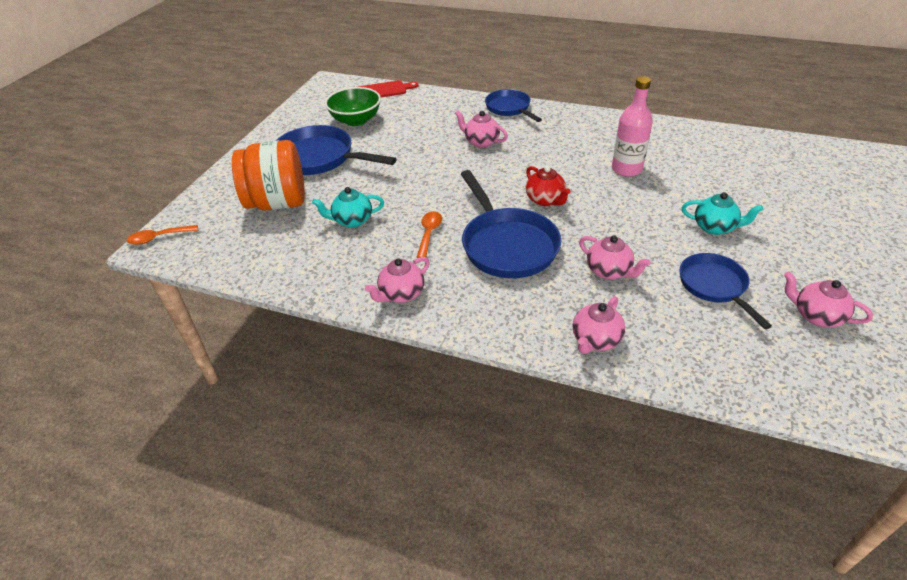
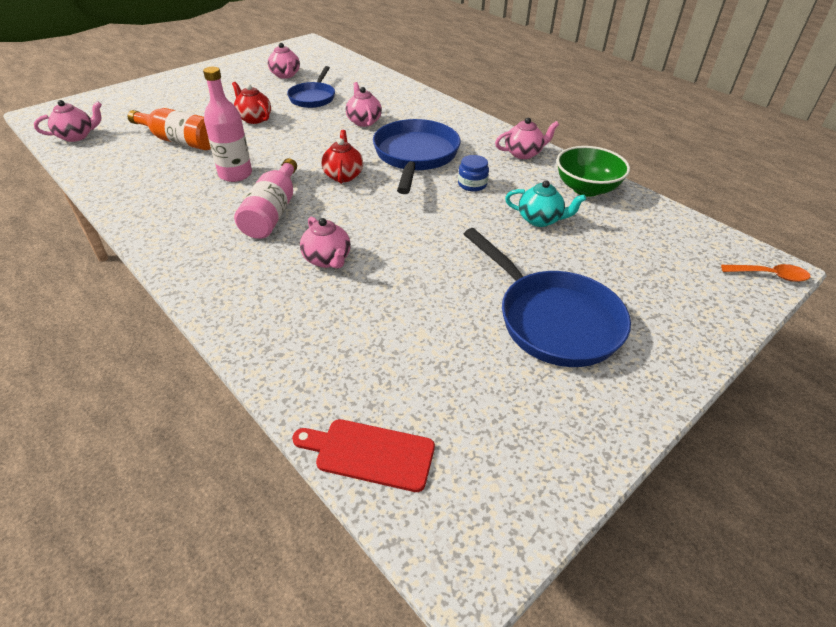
camera: 155 degrees left, 0 degrees up
(278, 203) = (621, 269): orange jar -> none
(356, 120) = (466, 381): green bowl -> green bowl (586, 188)
(429, 233) = (472, 184): orange spoon -> blue jar
(509, 108) = (226, 300): blue pan -> none
(555, 154) = (272, 212): none -> pink bottle
(595, 340) = (416, 100): pink teapot -> pink teapot (77, 136)
(714, 227) = (254, 119): turquoise teapot -> red teapot
(723, 178) = (180, 141): none -> orange bottle

